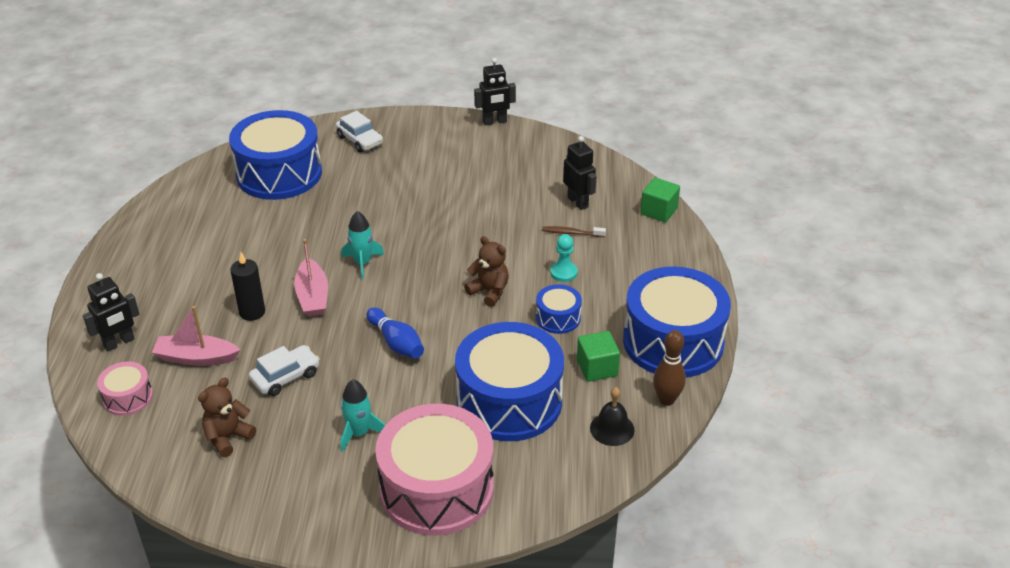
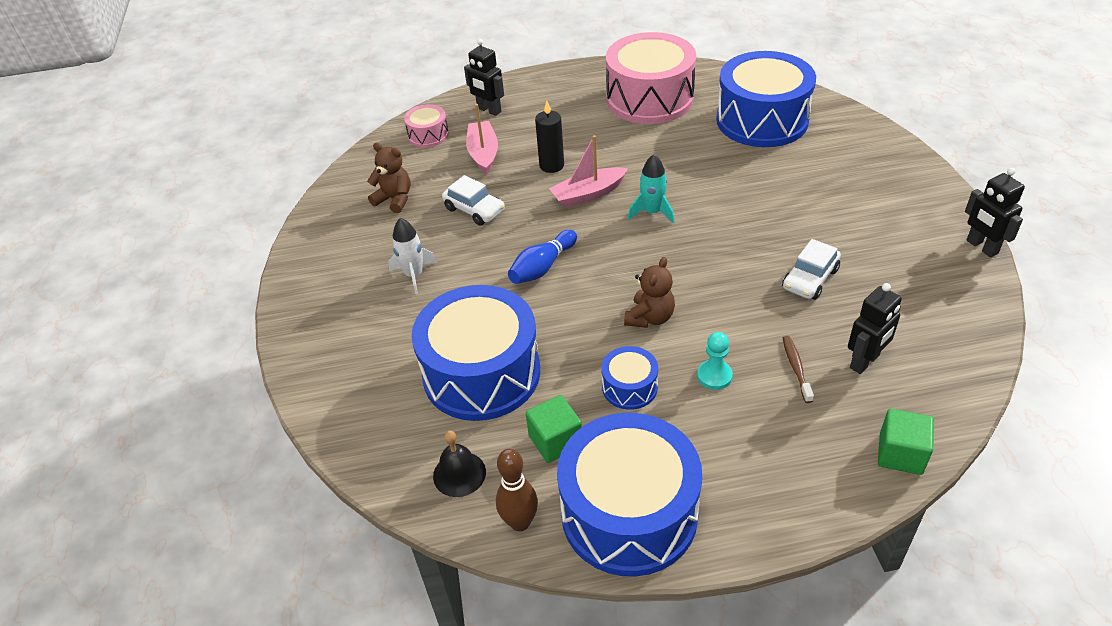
camera: 80 degrees right, 5 degrees up
(359, 433) = (414, 275): turquoise rocket -> white rocket
(360, 140) = (857, 154): white car -> white car (810, 279)
(437, 489) = (352, 346): pink drum -> pink drum (649, 99)

